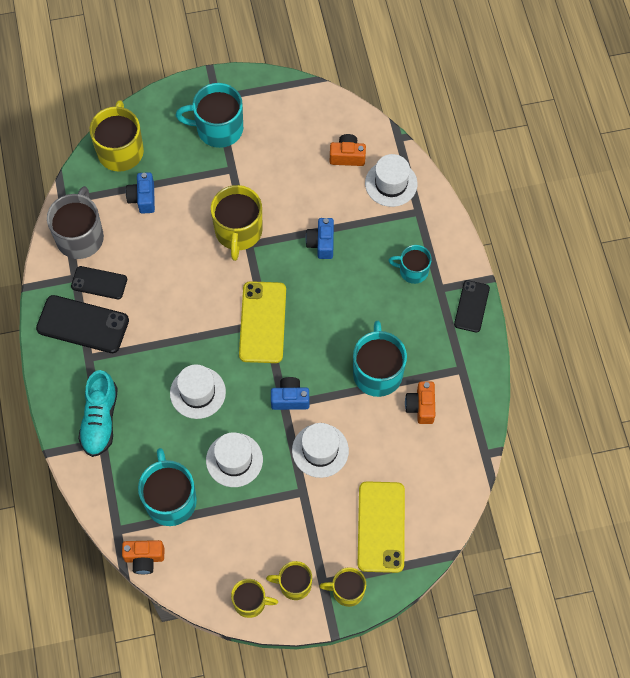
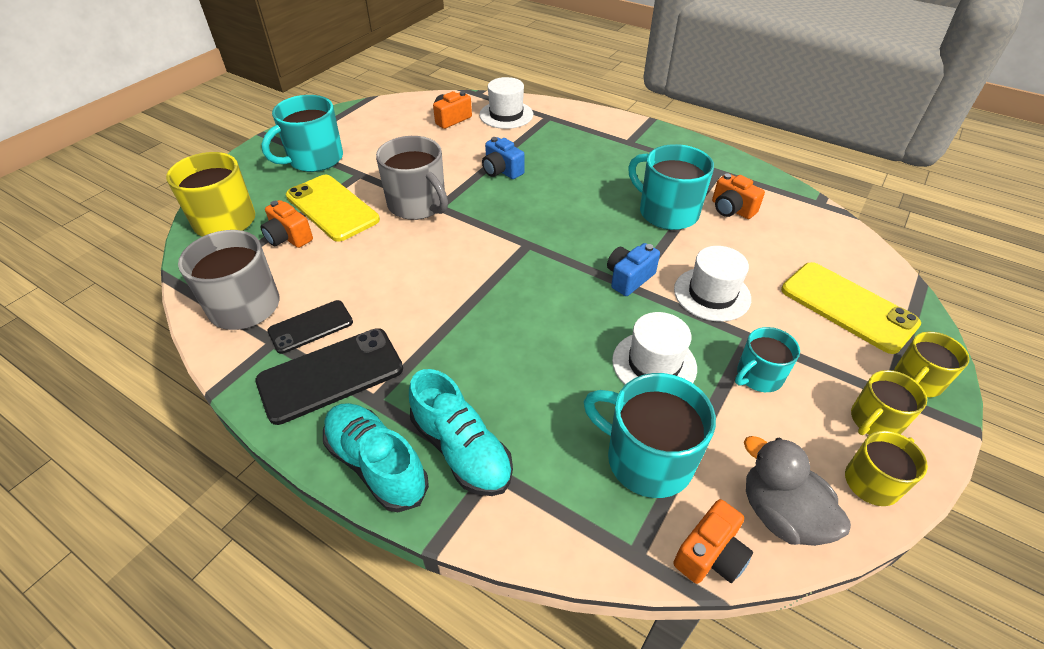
camera: 45 degrees left, 20 degrees down
(60, 394) = (376, 464): none -> turquoise shoe
(143, 198) = (288, 237): blue camera -> orange camera
(193, 574) = (781, 514): none -> grey duck
(197, 392) = (538, 338): white hat -> none
(238, 232) = (418, 205): yellow mug -> grey mug
(263, 322) = (525, 245): yellow phone -> yellow phone (332, 208)
(412, 271) = (595, 145): turquoise mug -> turquoise mug (758, 376)
(471, 306) = (665, 137): black phone -> none

